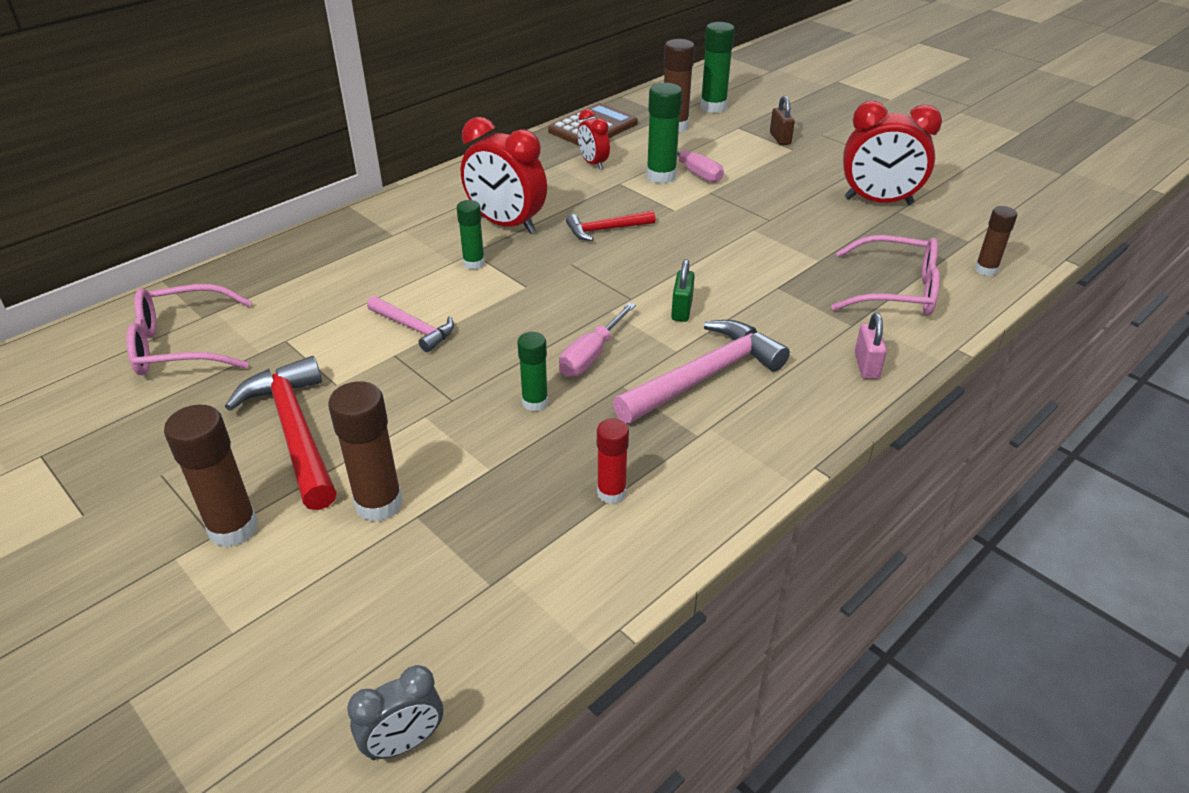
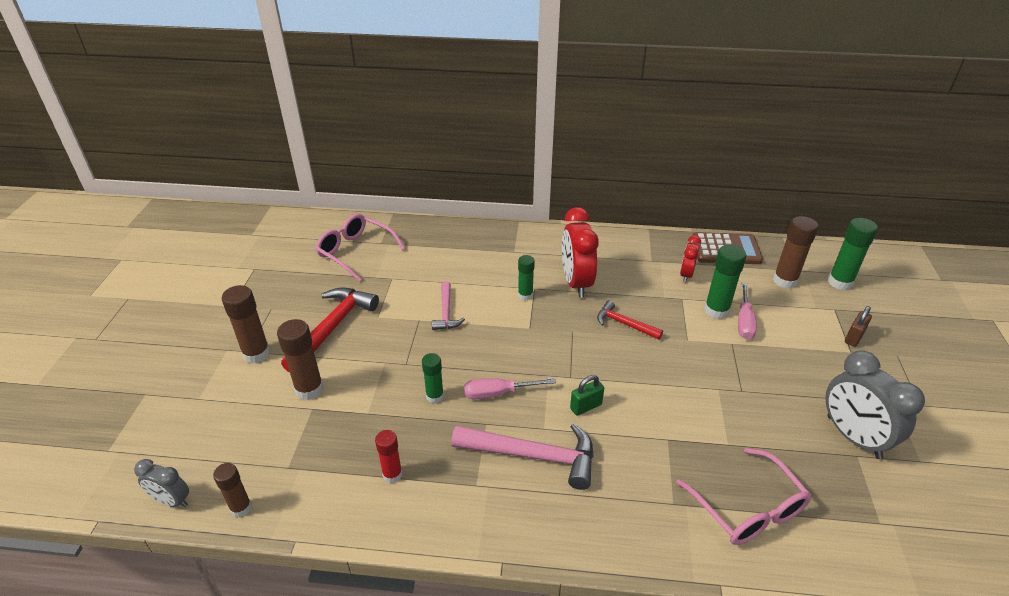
camera: 50 degrees right, 0 degrees up
(866, 366) = (636, 536): pink padlock -> none
(878, 201) = (853, 437): red clock -> grey clock
(986, 270) = (852, 554): brown glue stick -> brown glue stick (241, 508)

